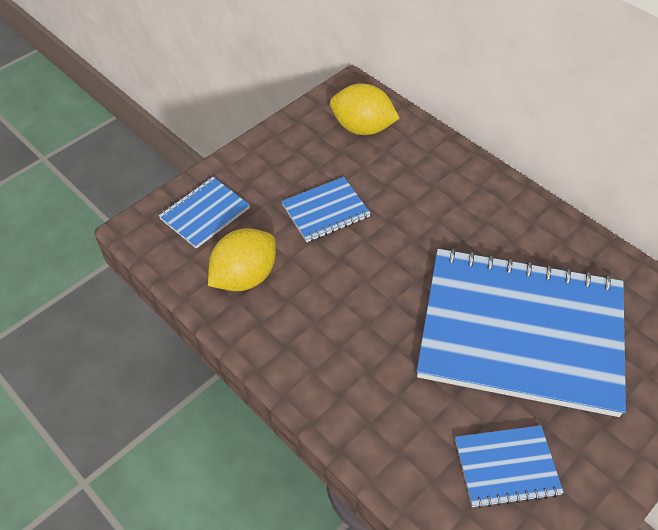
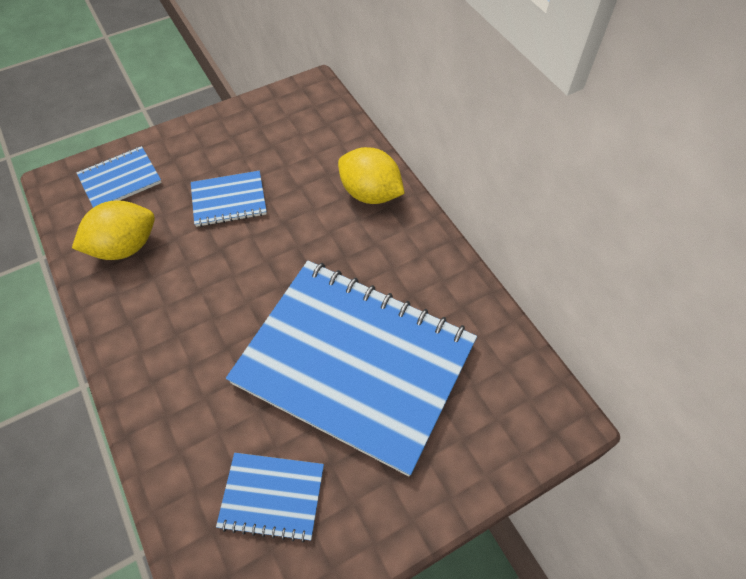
camera: 15 degrees right, 5 degrees up
(362, 128) = (303, 127): yellow lemon -> yellow lemon (370, 193)

